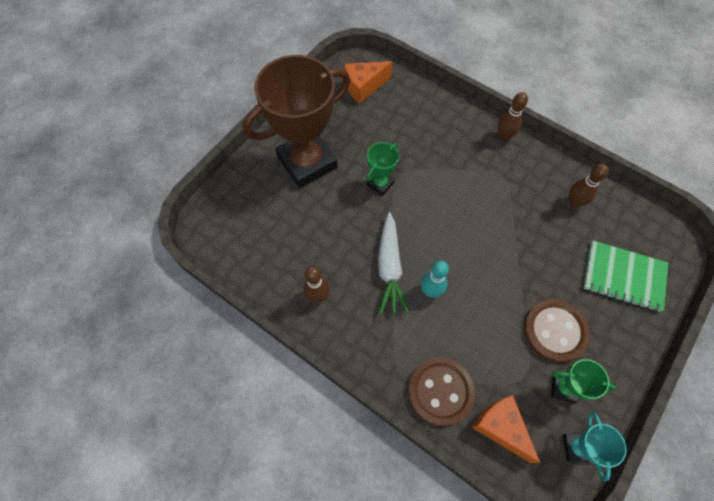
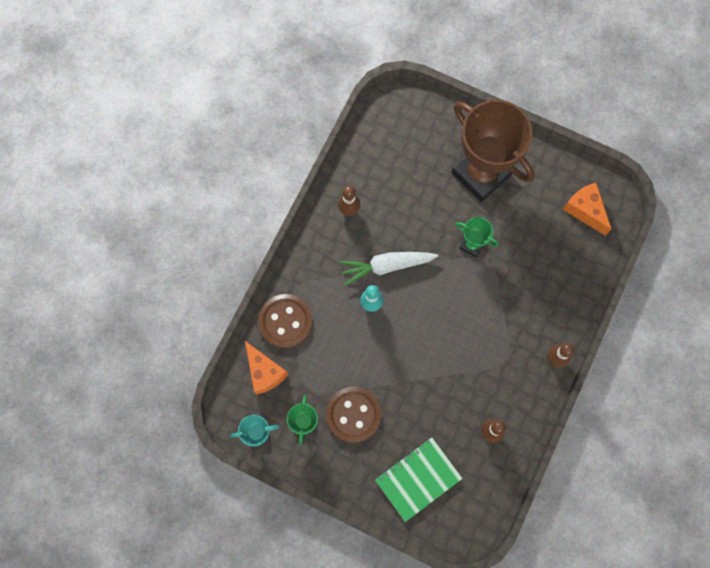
camera: 80 degrees right, 10 degrees up
(500, 427) = (264, 372): orange cheese -> orange cheese turned 105 degrees clockwise
(624, 276) = (418, 479): green notebook -> green notebook turned 45 degrees clockwise

